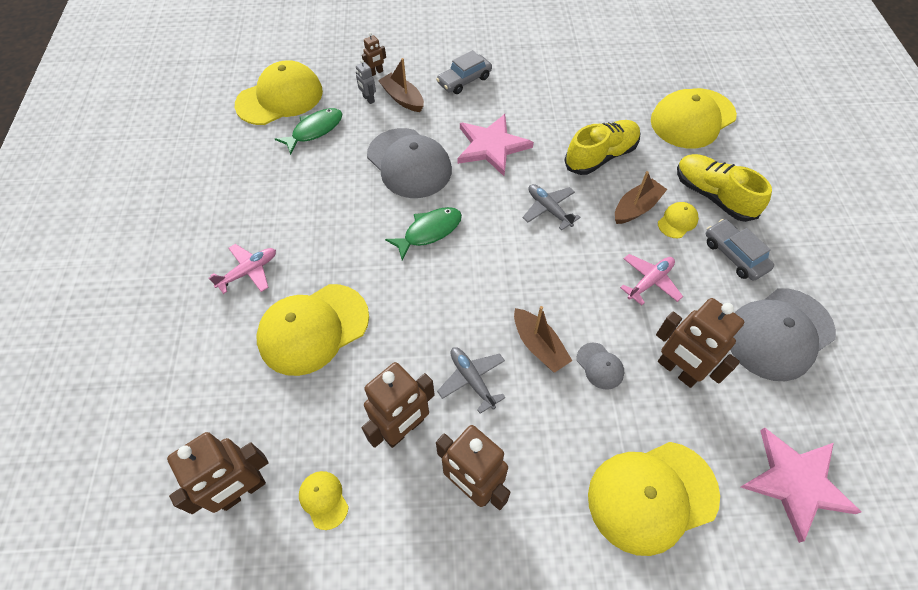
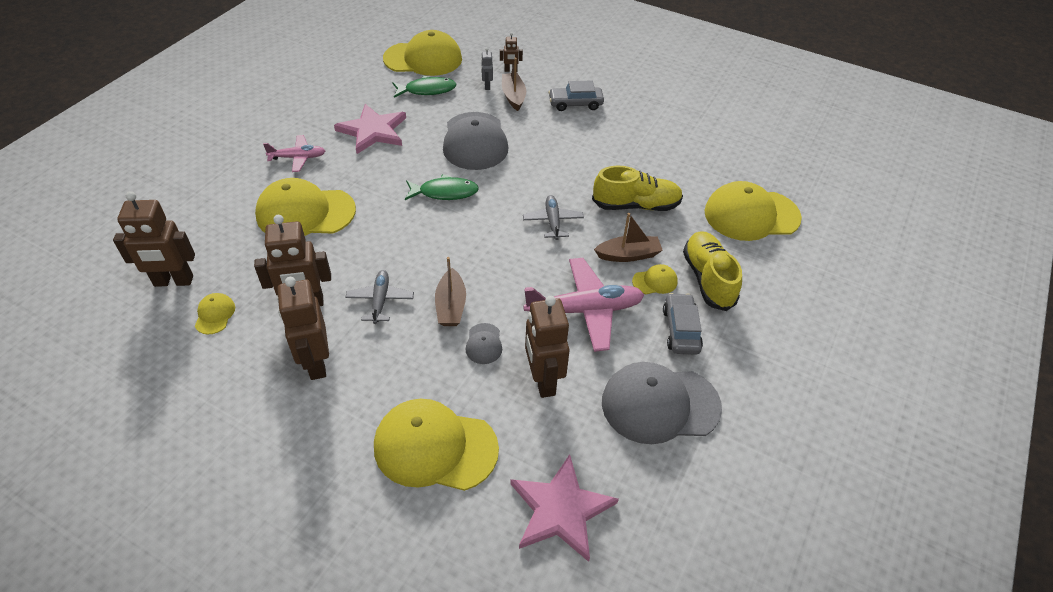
camera: 30 degrees right, 10 degrees down
(491, 146) = (551, 158): pink star -> pink star (373, 131)
(649, 281) = (584, 310): pink plane -> pink plane, size x1.77

